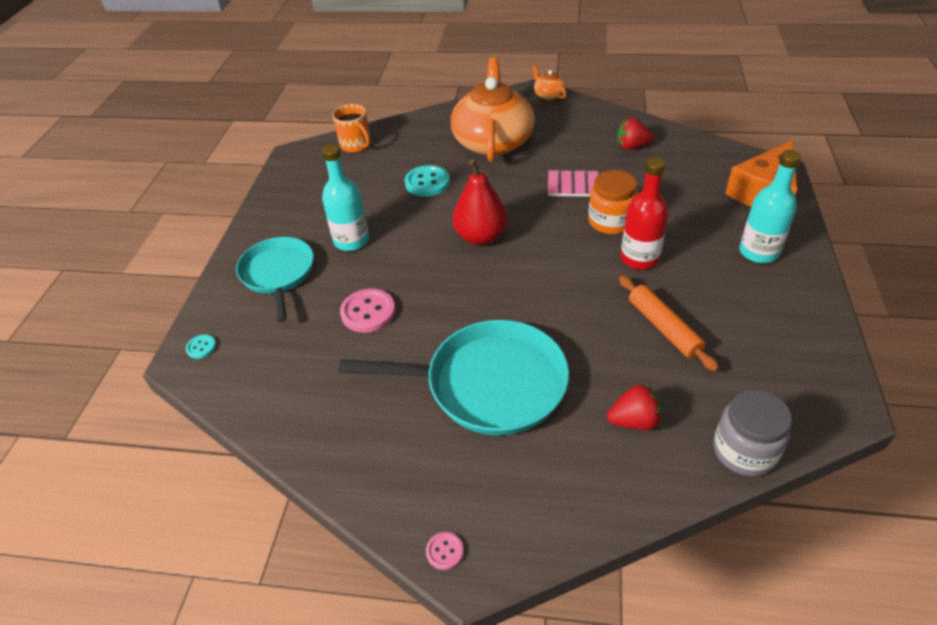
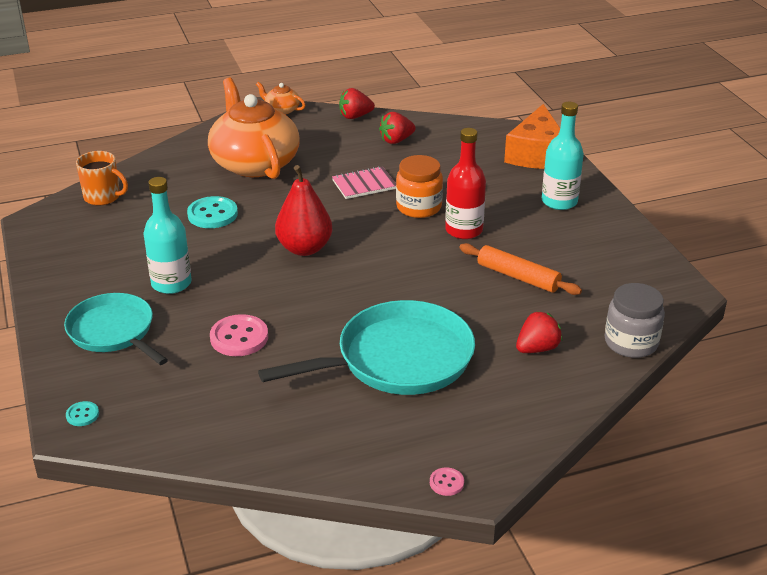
camera: 30 degrees left, 10 degrees down
(608, 114) = (355, 116): none -> red strawberry

